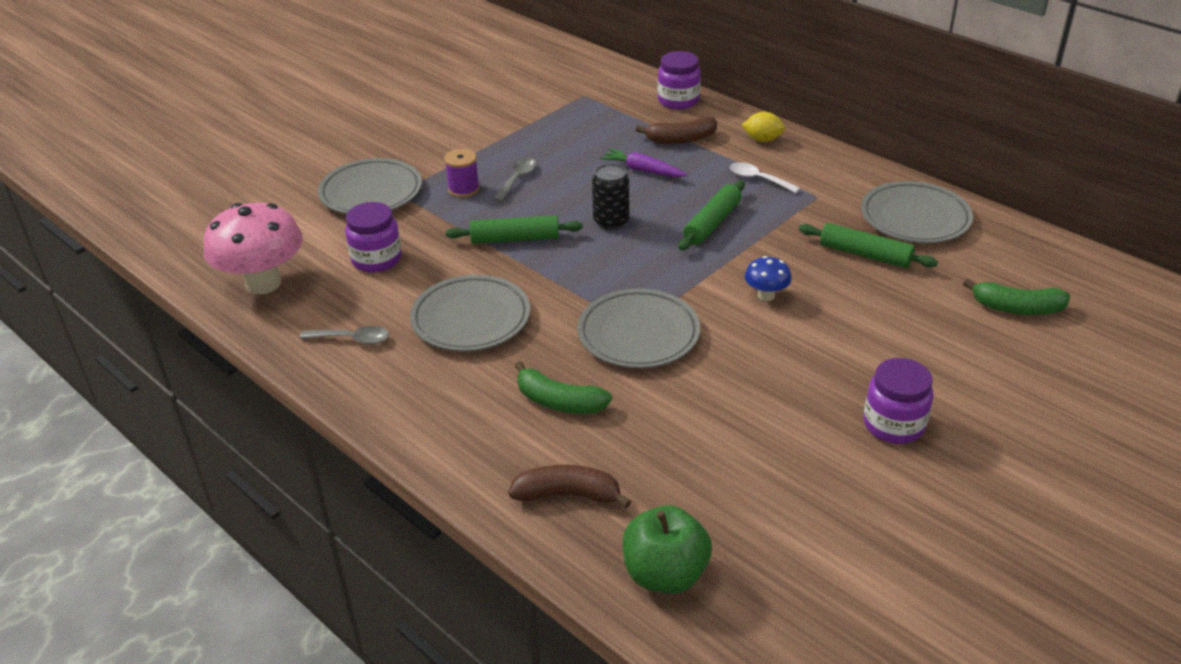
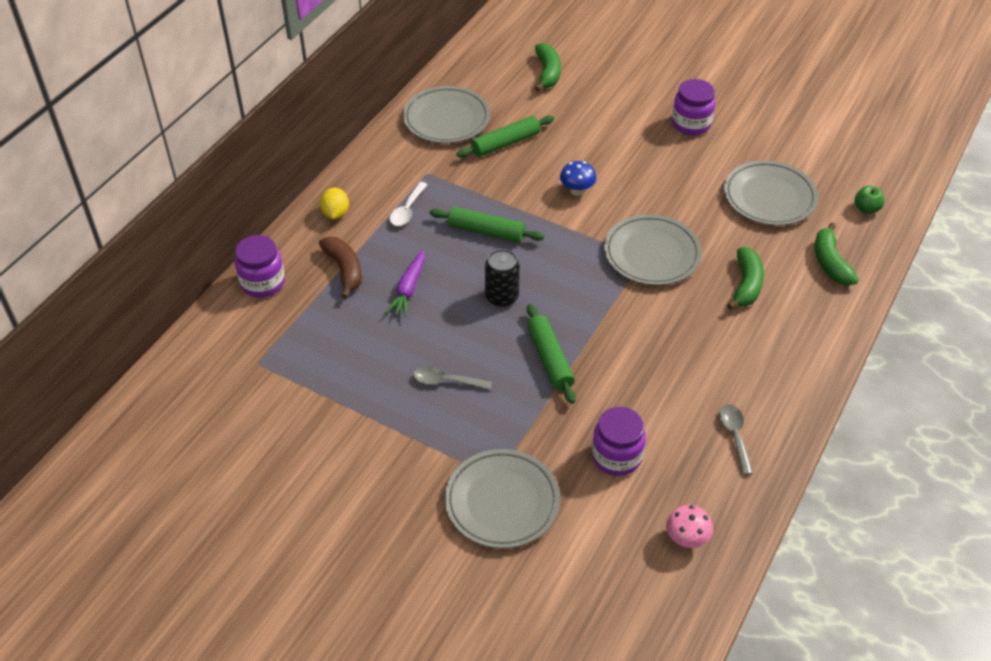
camera: 105 degrees left, 10 degrees up
(263, 283) = (686, 539): pink mushroom -> pink mushroom, size x0.47
(464, 189) = (475, 421): purple spool -> none
(471, 319) = (674, 361): grey plate -> grey plate (769, 197)
(568, 495) = (830, 263): brown banana -> green banana
(665, 574) = (866, 209): green apple -> green apple, size x0.54
(865, 255) = (505, 143): green rolling pin -> green rolling pin turned 45 degrees clockwise

